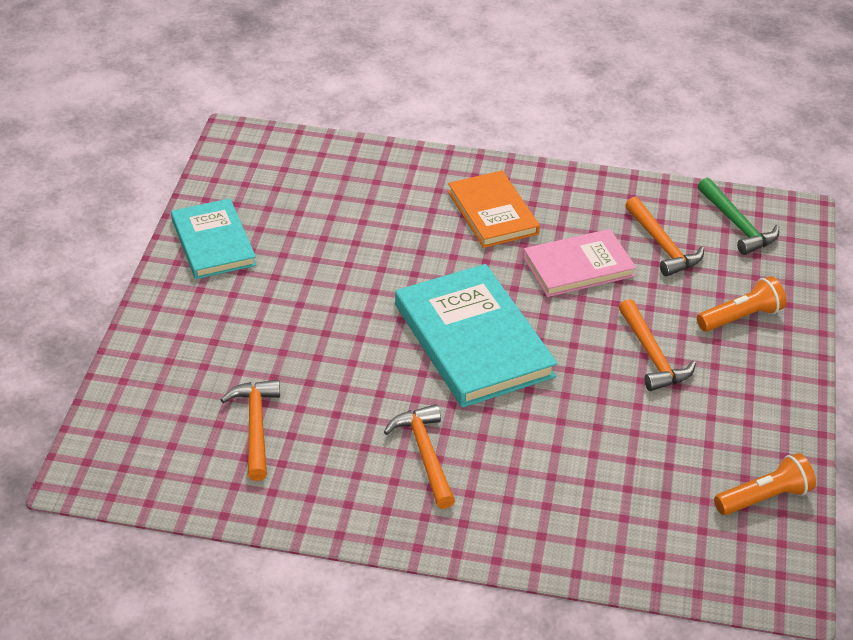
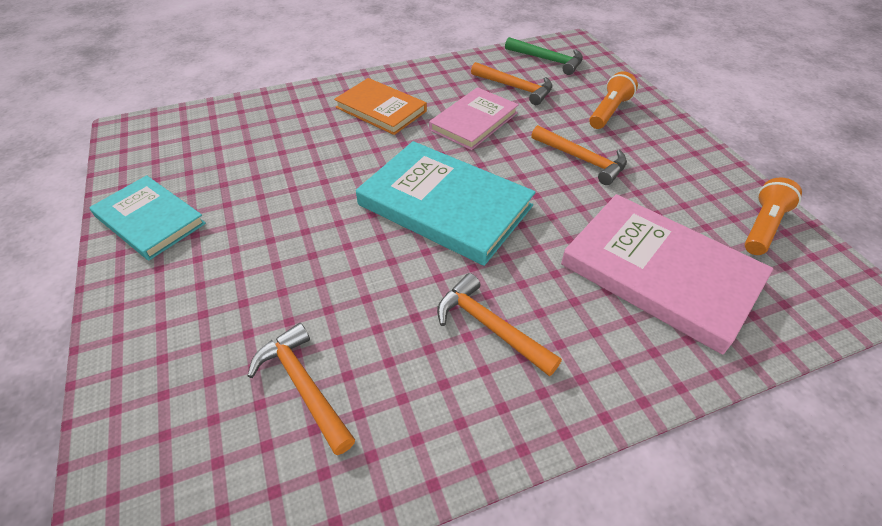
camera: 30 degrees left, 5 degrees up
(613, 486) = (660, 273): none -> pink book

